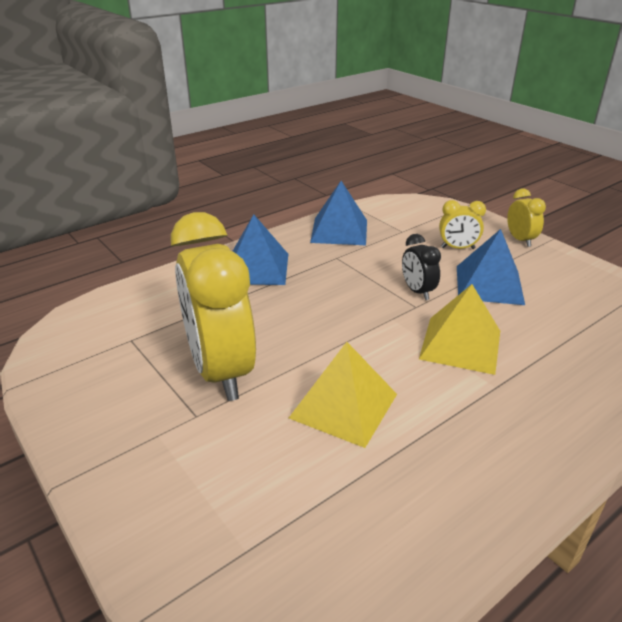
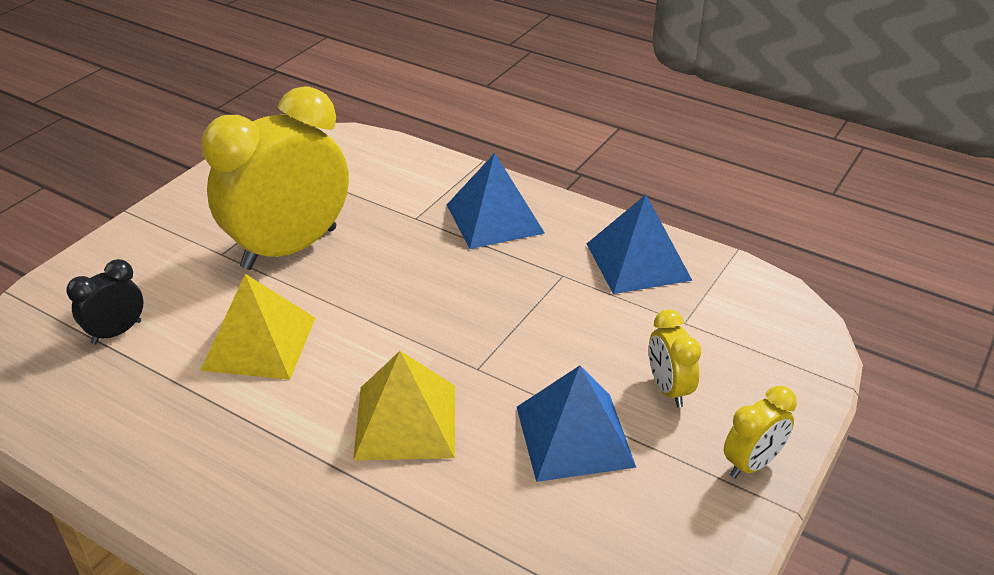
camera: 70 degrees right, 5 degrees up
(417, 291) = (514, 364): black clock -> black clock (117, 332)

